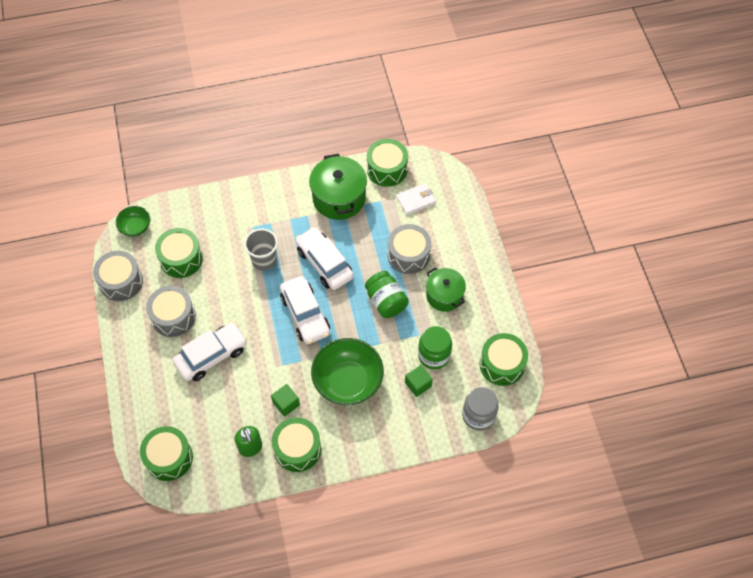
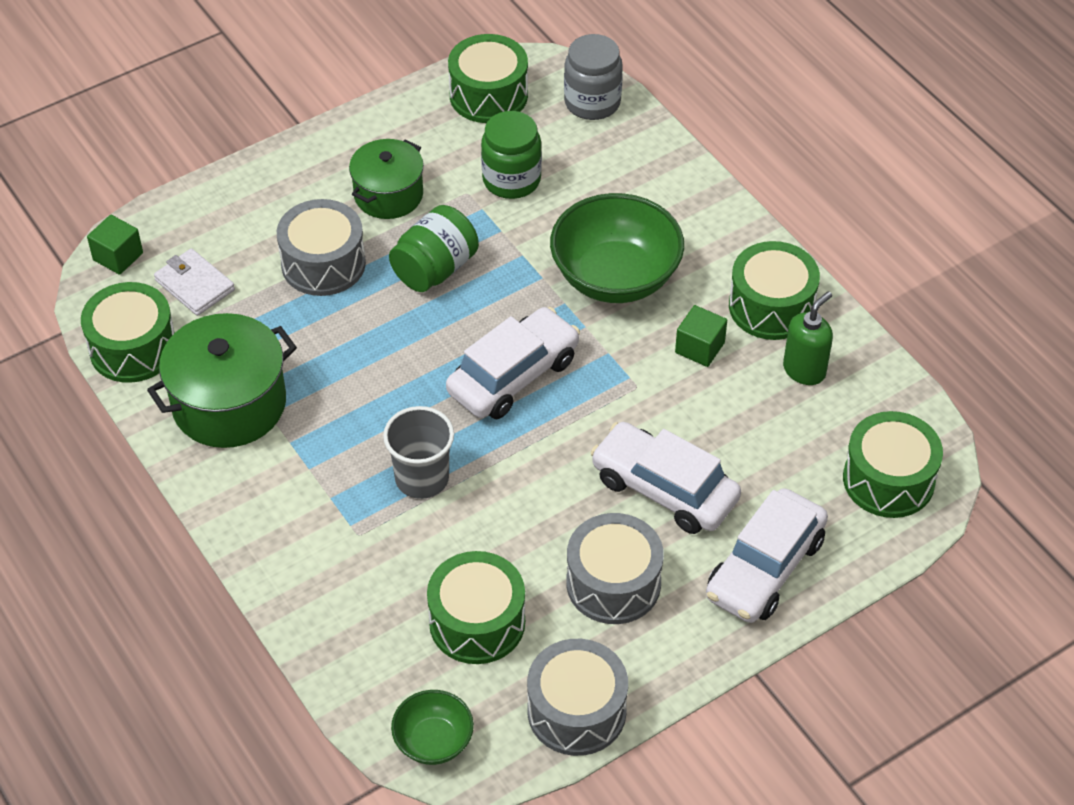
camera: 110 degrees left, 10 degrees down
(324, 263) = (391, 381): white car -> white car (765, 568)
(418, 384) = (575, 186): green cube -> green cube (118, 256)

